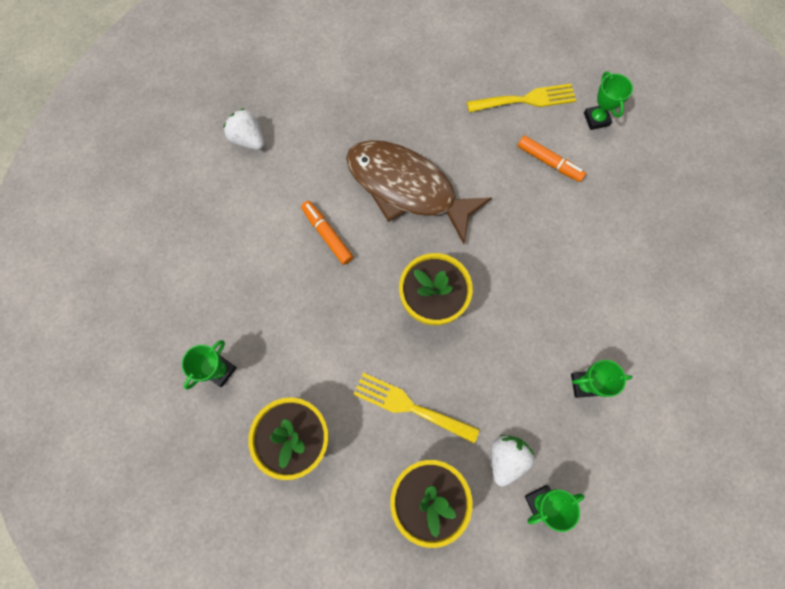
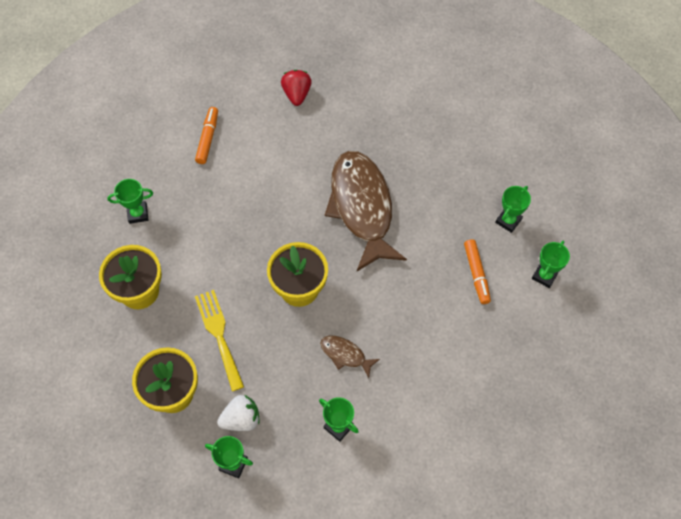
camera: 45 degrees right, 10 degrees down
(248, 139) = (297, 94): white strawberry -> red strawberry
(327, 235) = (281, 192): orange marker -> orange marker (208, 138)
(525, 321) = (345, 354): none -> brown fish
(526, 100) = (508, 221): yellow fork -> green trophy

